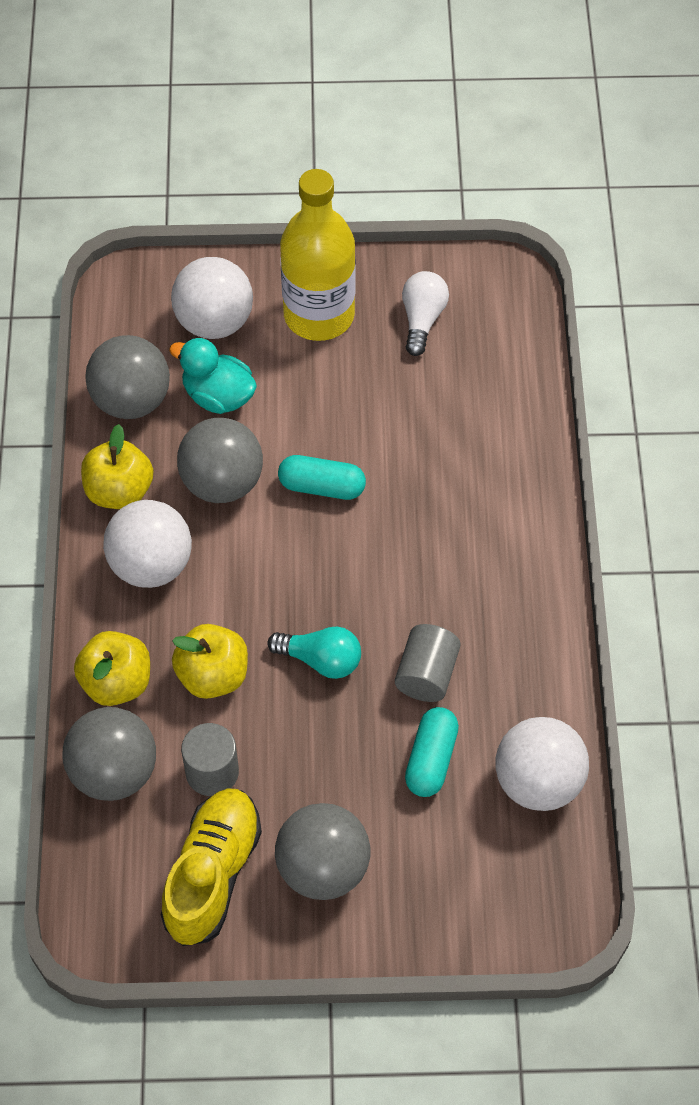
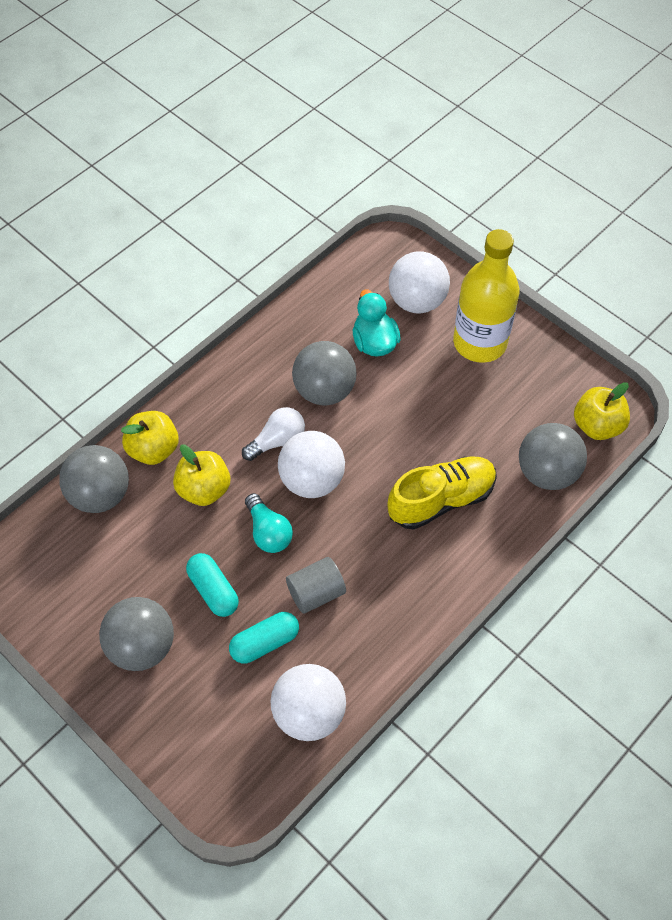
camera: 45 degrees right, 0 degrees up
(119, 491) = (267, 351): yellow apple -> yellow apple (597, 426)
(131, 400) = (326, 308): grey ball -> grey ball (547, 472)
(151, 565) = (239, 403): white ball -> white ball (312, 480)
(212, 772) = (146, 540): grey cylinder -> none
(212, 874) = (85, 594): yellow shoe -> yellow shoe (441, 500)
(322, 486) = (375, 438): turquoise capsule -> turquoise capsule (213, 590)
(422, 319) = (538, 392): white light bulb -> white light bulb (277, 441)

